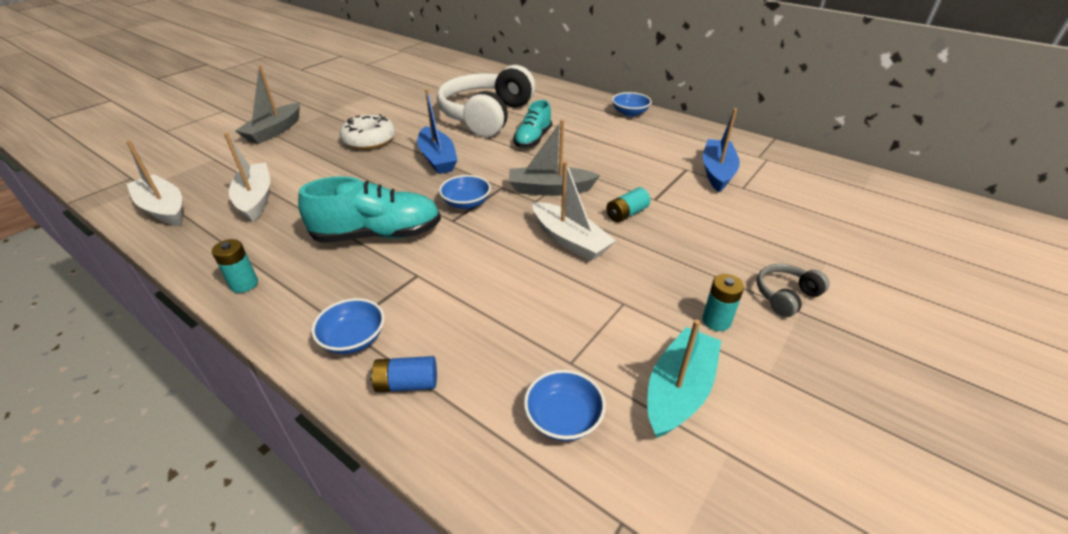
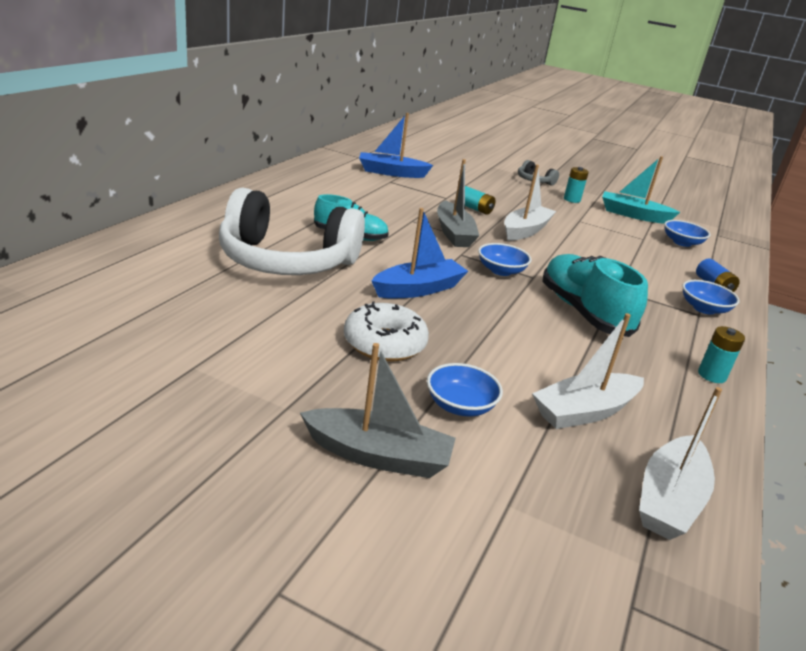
camera: 105 degrees left, 10 degrees down
(630, 113) = (271, 186): blue bowl -> blue bowl (460, 405)

